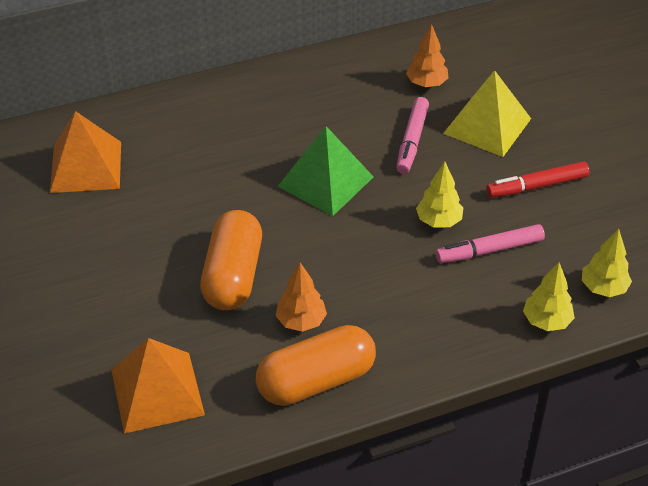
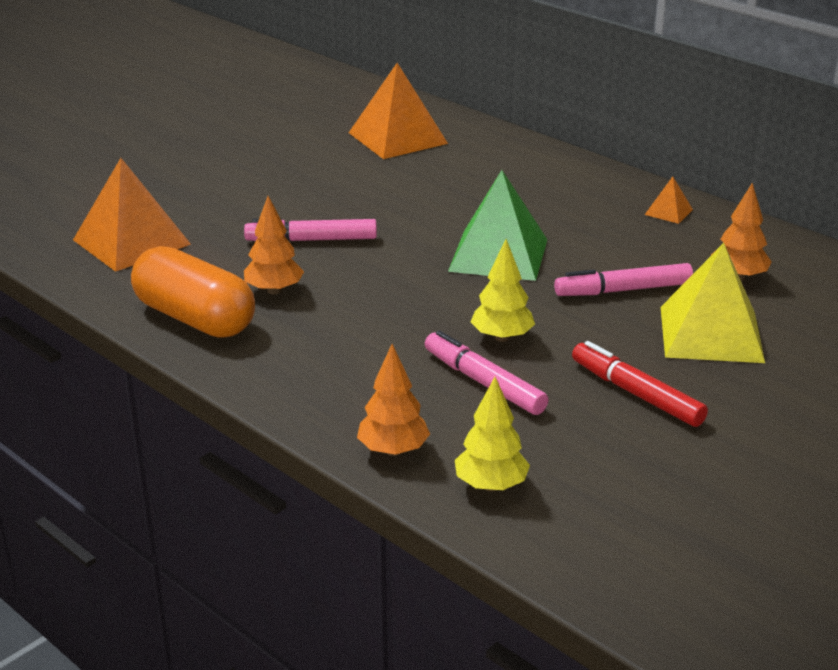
camera: 65 degrees right, 15 degrees down
(233, 275) = (311, 240): orange capsule -> pink marker
(320, 75) = (668, 212): none -> orange pyramid
(546, 321) = (393, 450): yellow tree -> orange tree

